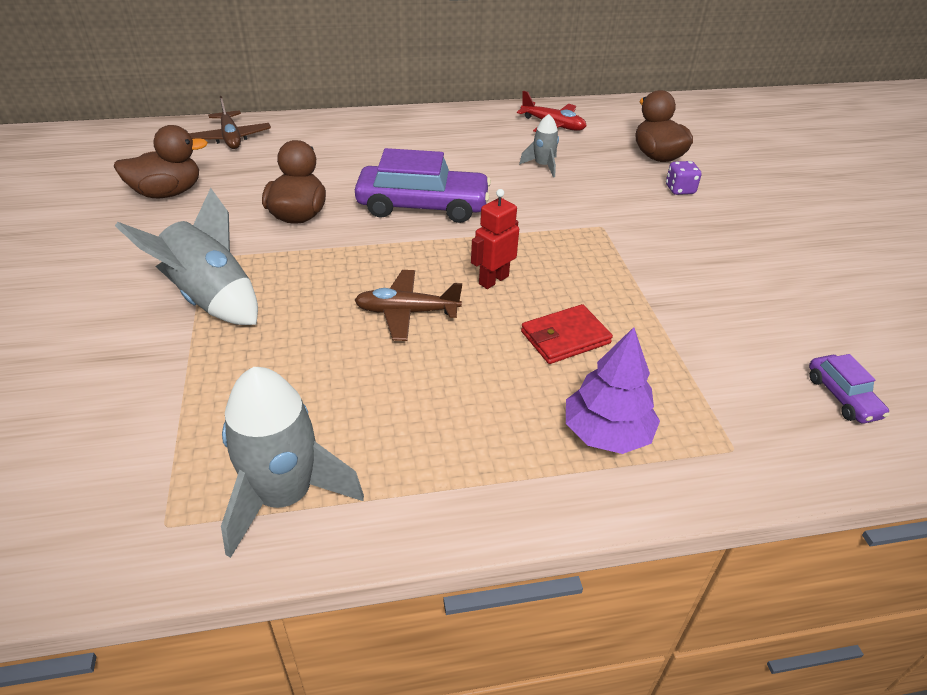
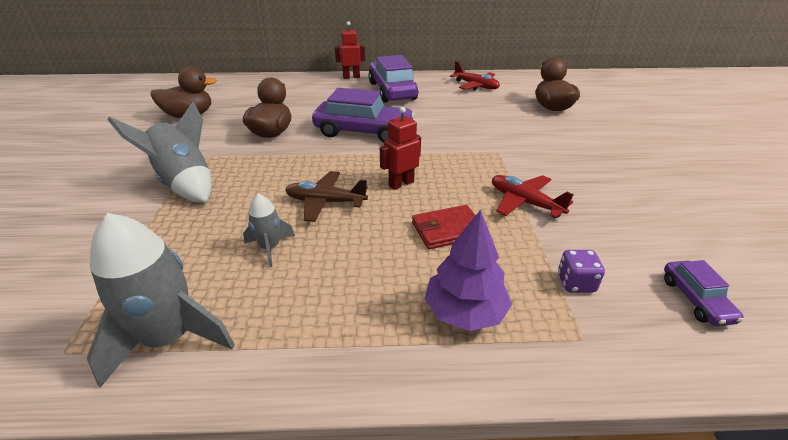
camera: 10 degrees right, 5 degrees down
(231, 138) = (247, 86): brown plane -> none
(377, 116) = (351, 77): none -> red robot
(442, 138) = (392, 91): none -> purple car
(543, 166) = (461, 110): grey rocket -> grey rocket (270, 247)
(647, 295) = (525, 202): none -> red plane
(680, 189) = (566, 130): purple dice -> purple dice (575, 283)

